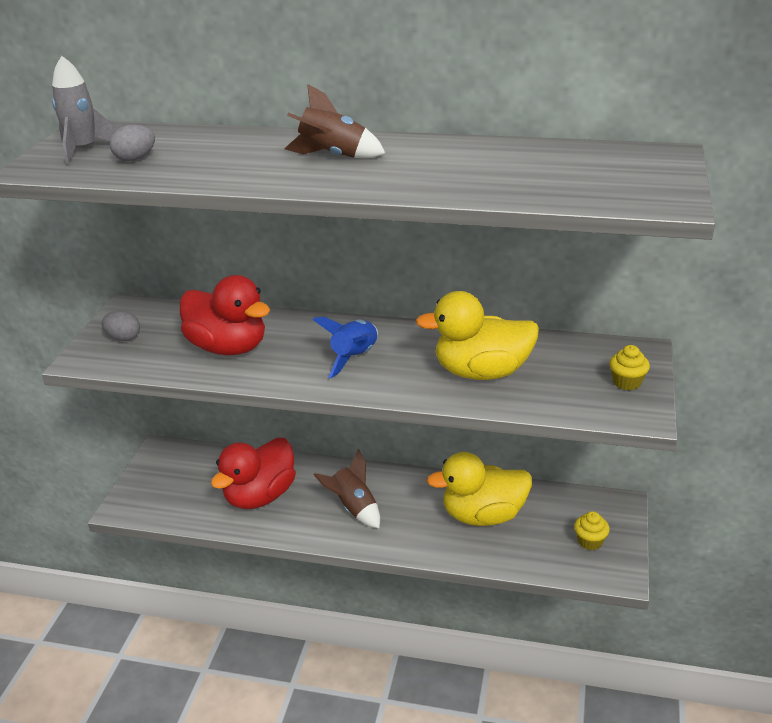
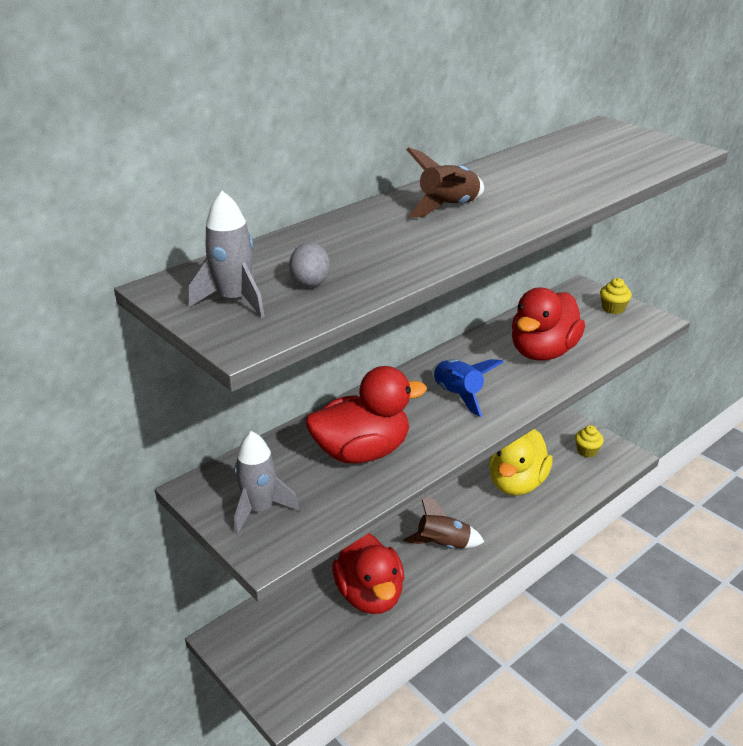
camera: 55 degrees left, 0 degrees up
(123, 338) = (260, 509): grey egg -> grey rocket
(482, 372) = (543, 352): yellow duck -> red duck

